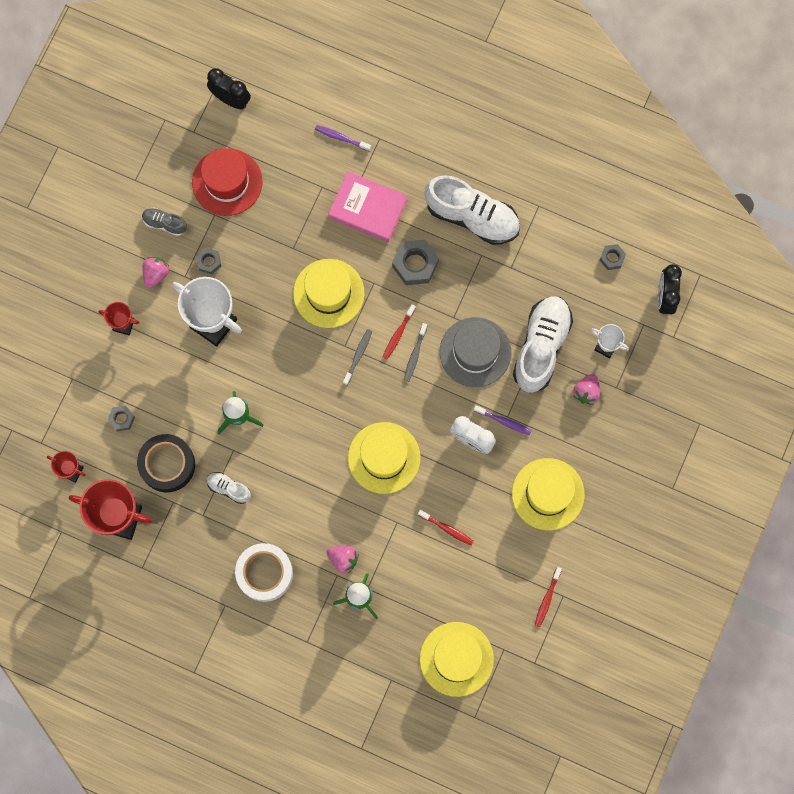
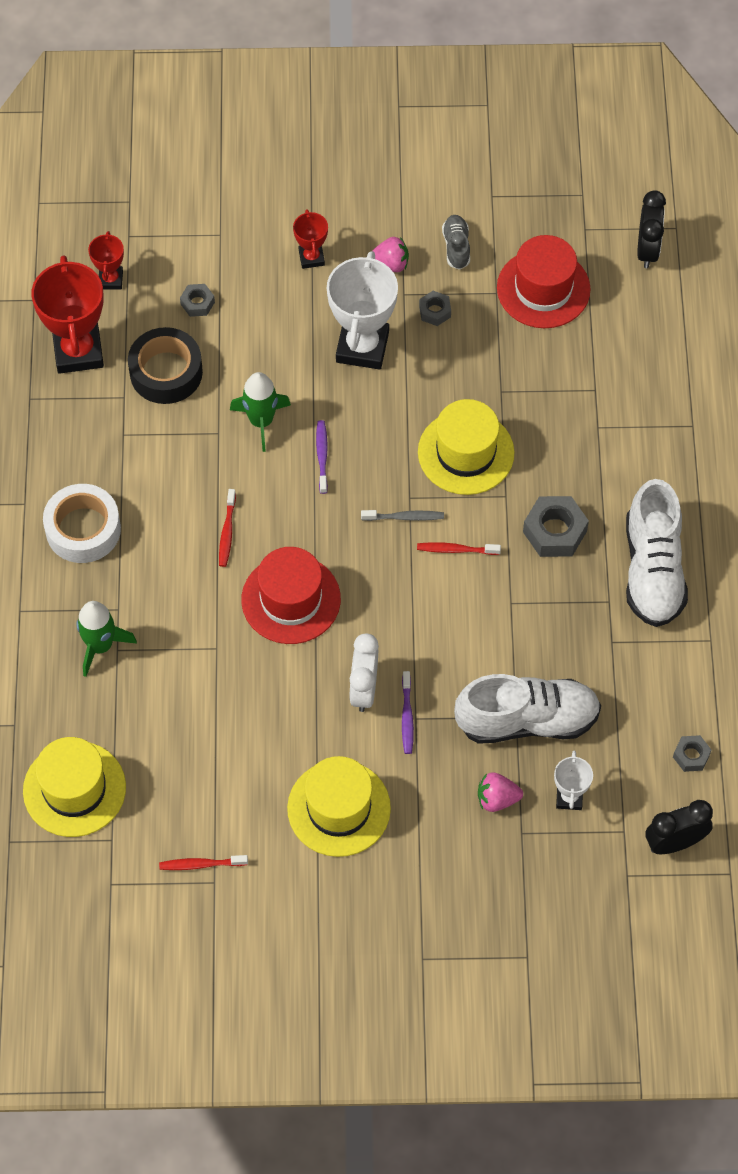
camera: 65 degrees right, 15 degrees down
(229, 488) = (169, 448): white shoe -> none
(341, 138) = (668, 384): purple toothbrush -> purple toothbrush (322, 456)
(343, 559) = (141, 607): pink strawberry -> none
(368, 209) = (596, 450): pink book -> none
(384, 458) = (291, 599): yellow hat -> red hat
(415, 355) = (439, 579): grey toothbrush -> none
(447, 529) = (235, 708): red toothbrush -> red toothbrush (227, 532)
(475, 352) = (479, 646): grey hat -> none

